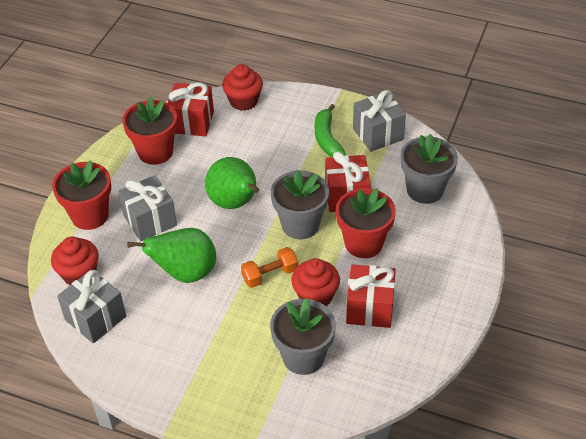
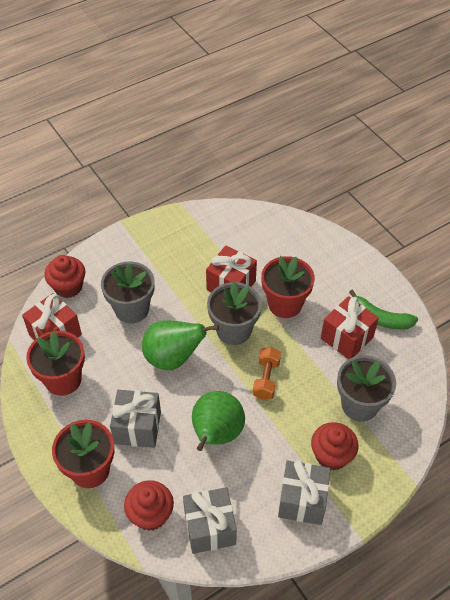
camera: 55 degrees left, 5 degrees up
(315, 296) = (310, 363): red cupcake -> red cupcake (331, 456)
(327, 138) = (162, 261): green banana -> green banana (380, 318)
(378, 134) = (188, 230): grey gift -> grey gift (302, 500)
(425, 190) = (266, 239): grey flower pot -> grey flower pot (132, 309)

